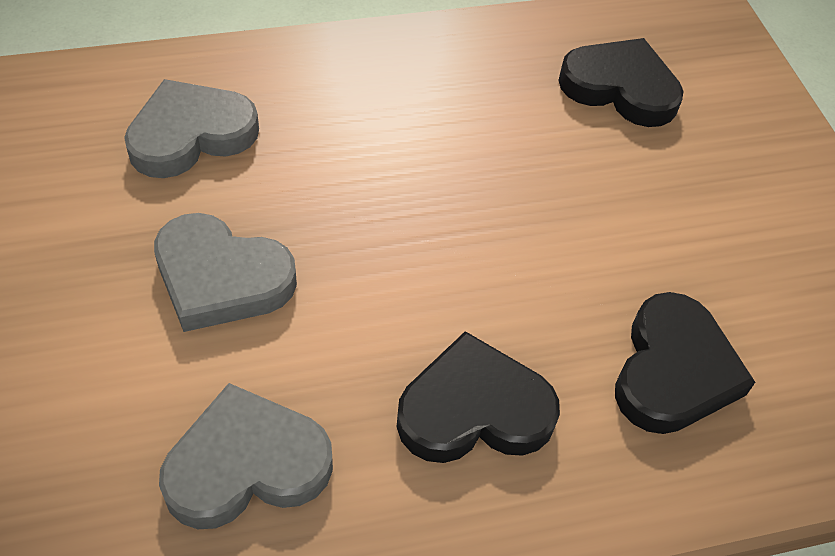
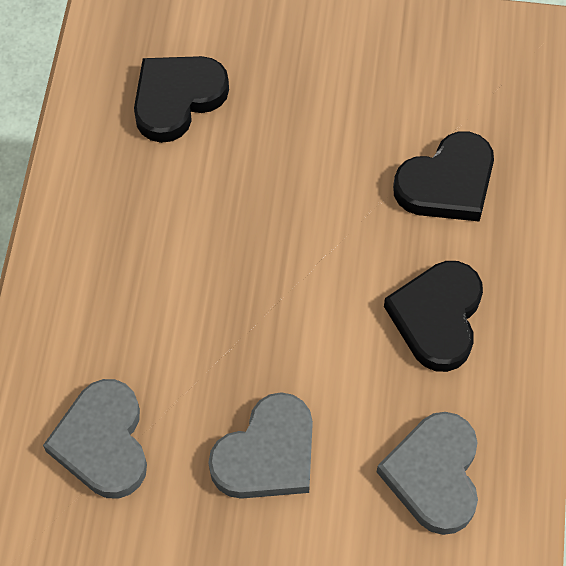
camera: 65 degrees left, 10 degrees up
(673, 371) = (447, 183): black heart -> black heart turned 105 degrees clockwise

